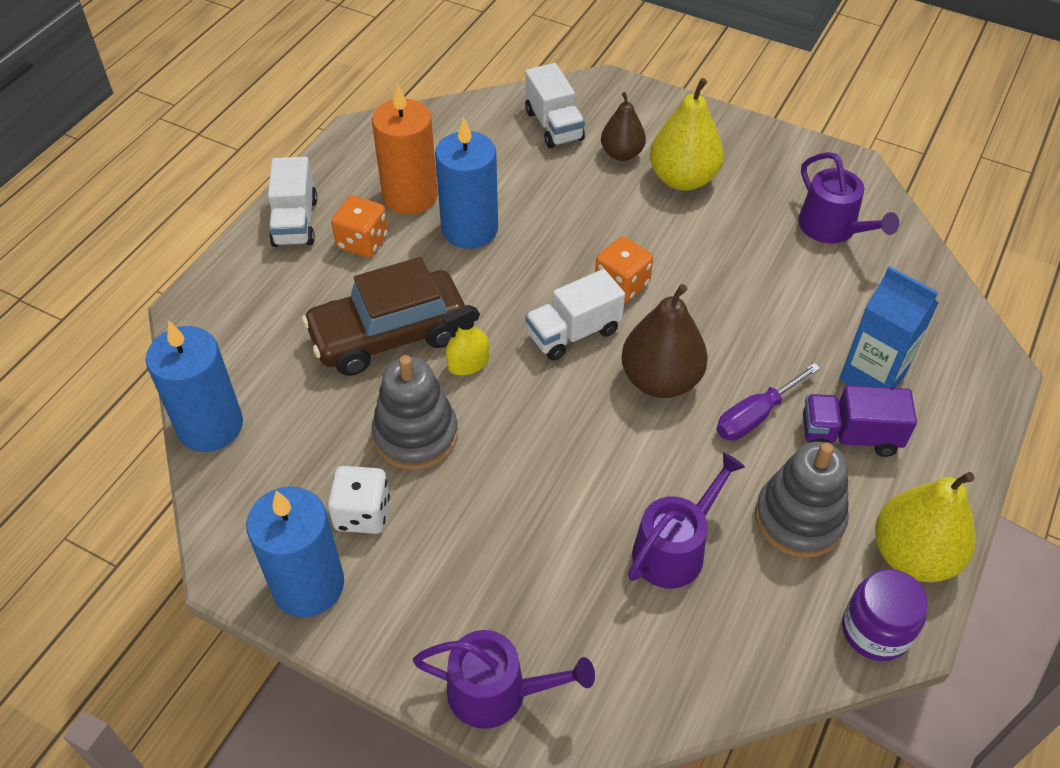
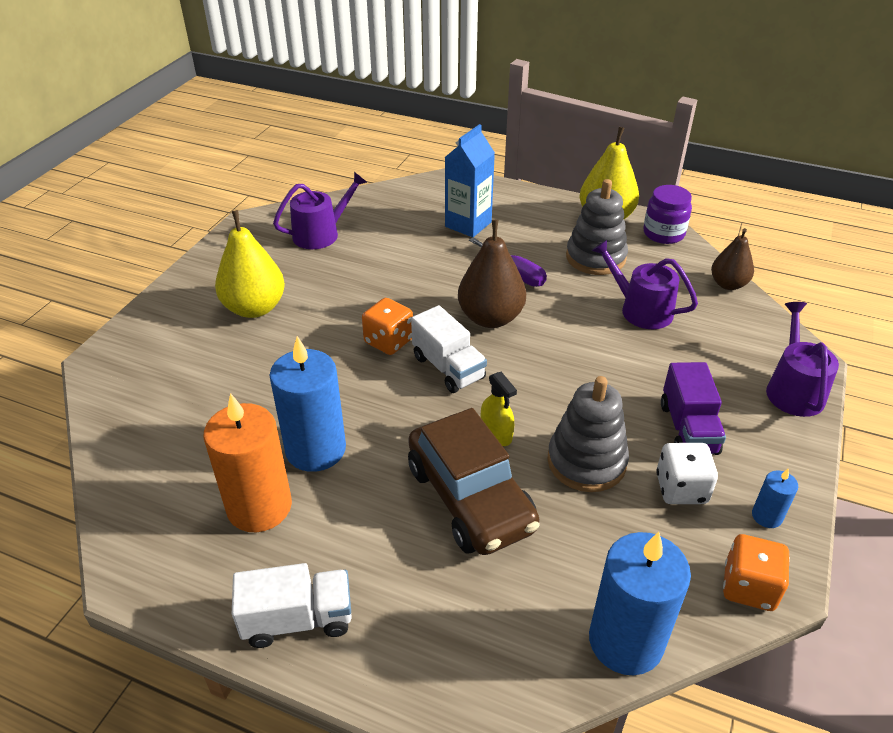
camera: 95 degrees left, 10 degrees down
(308, 585) = (767, 516): blue candle -> blue candle, size x0.46
(362, 242) = (334, 541): orange dice -> orange dice (749, 587)
(554, 125) = (159, 396): white truck -> none
(621, 154) = (213, 346): brown pear -> brown pear (728, 284)
(849, 436) = (521, 236): purple truck -> purple truck (688, 428)

